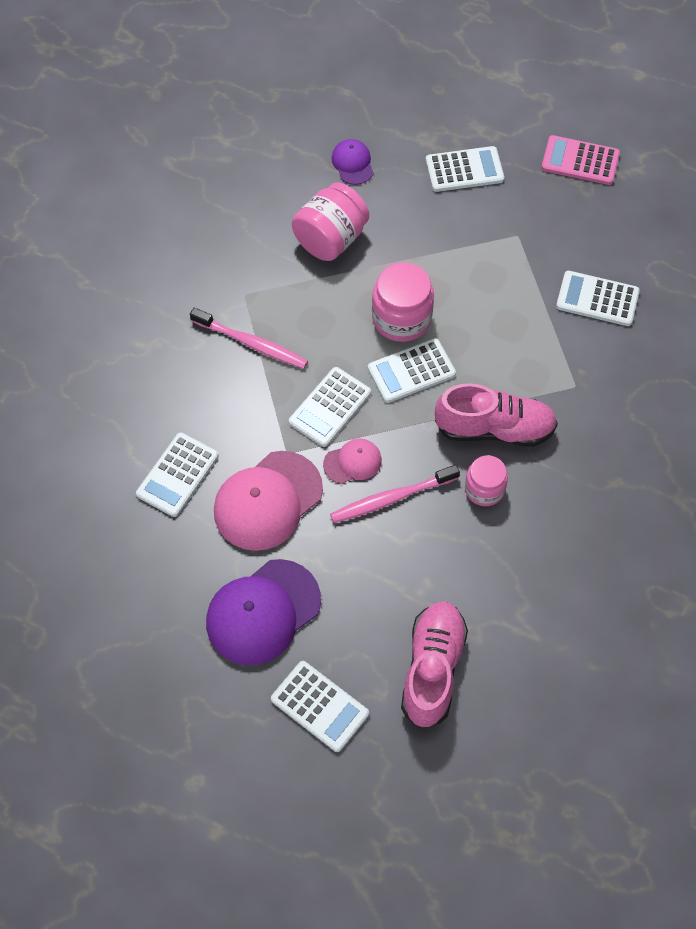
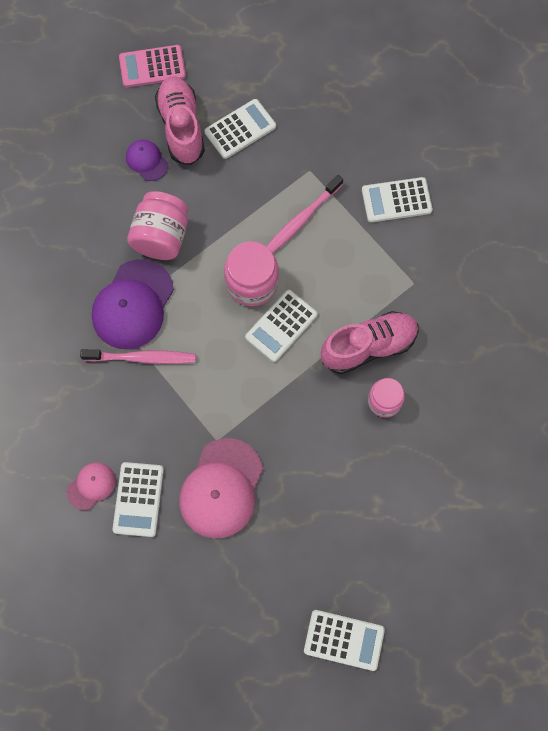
camera: 25 degrees left, 10 degrees up
(263, 612) = (263, 583): purple cap -> purple cap (133, 305)
(330, 407) = (232, 386): white calculator -> none
(352, 462) = (272, 425): pink cap -> pink cap (91, 486)
(392, 498) = (317, 441): pink toothbrush -> pink toothbrush (301, 219)
(432, 669) = (414, 569): pink shoe -> pink shoe (181, 127)
(580, 161) = (328, 83): pink calculator -> pink calculator (152, 67)

